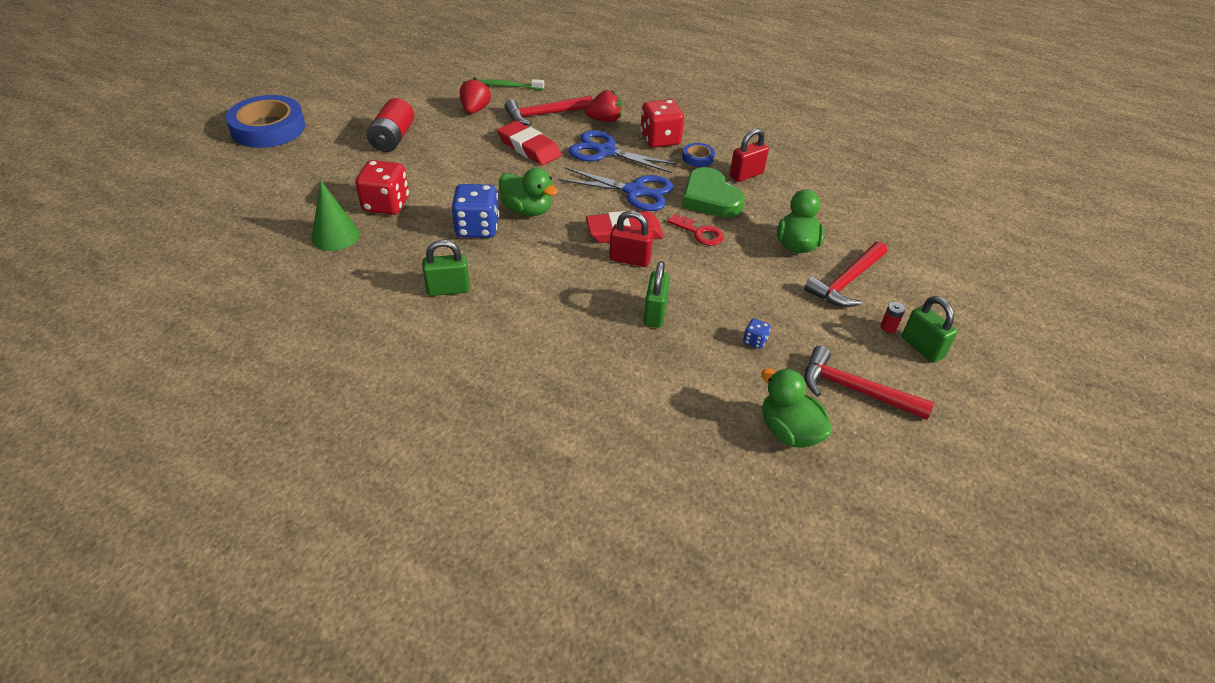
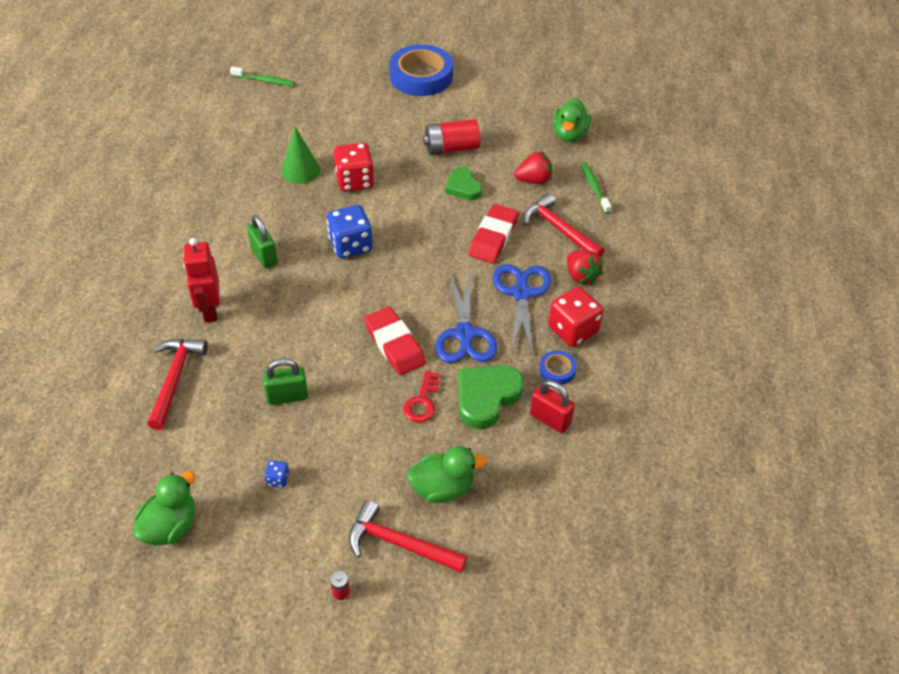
camera: 70 degrees right, 5 degrees up
(150, 229) = (264, 80): none -> green toothbrush
(452, 146) = (463, 187): none -> green heart
(502, 346) = (210, 310): none -> red robot
(527, 210) = (393, 268): green duck -> green duck (569, 134)
(630, 259) = (355, 359): red padlock -> none
(854, 390) = (238, 571): red hammer -> red hammer (175, 379)
(922, 347) = (320, 627): green padlock -> none

